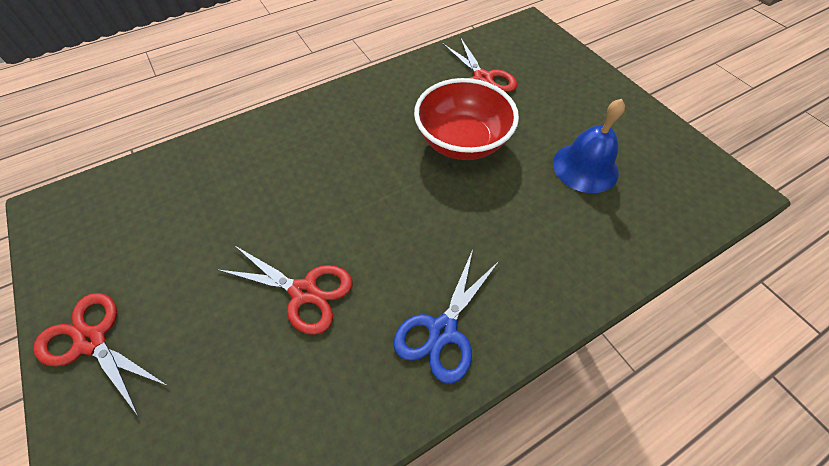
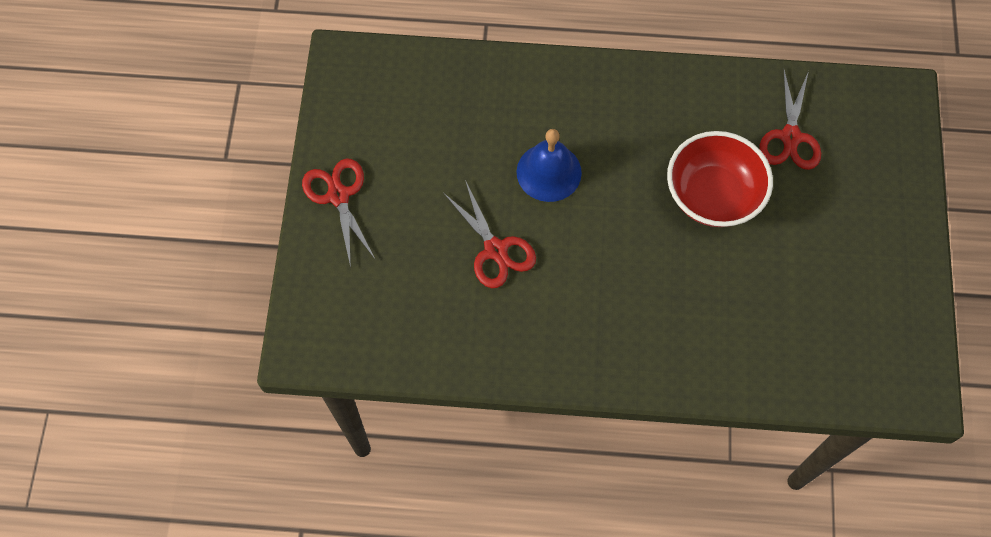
camera: 35 degrees right, 10 degrees up
(442, 331) = (574, 341): blue scissors -> none
(585, 167) = (803, 288): blue bell -> blue bell (549, 172)

